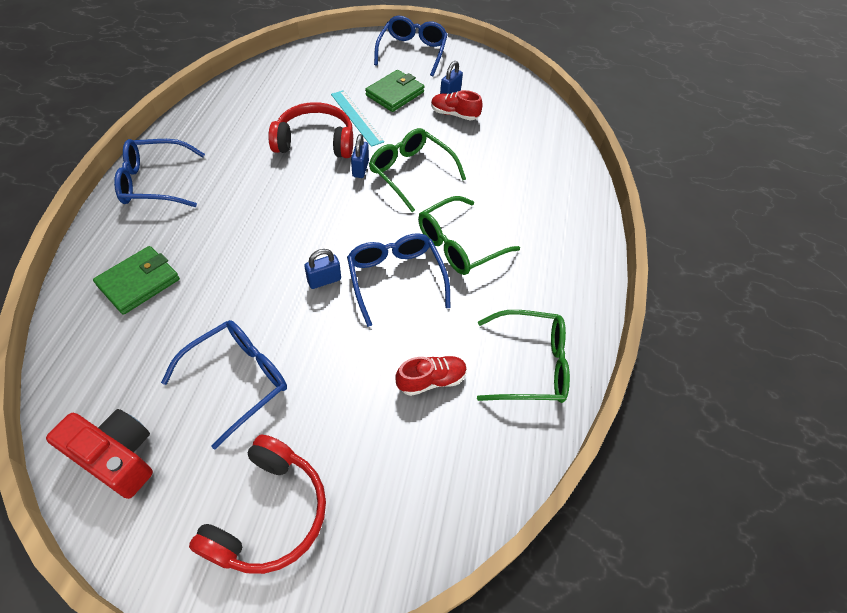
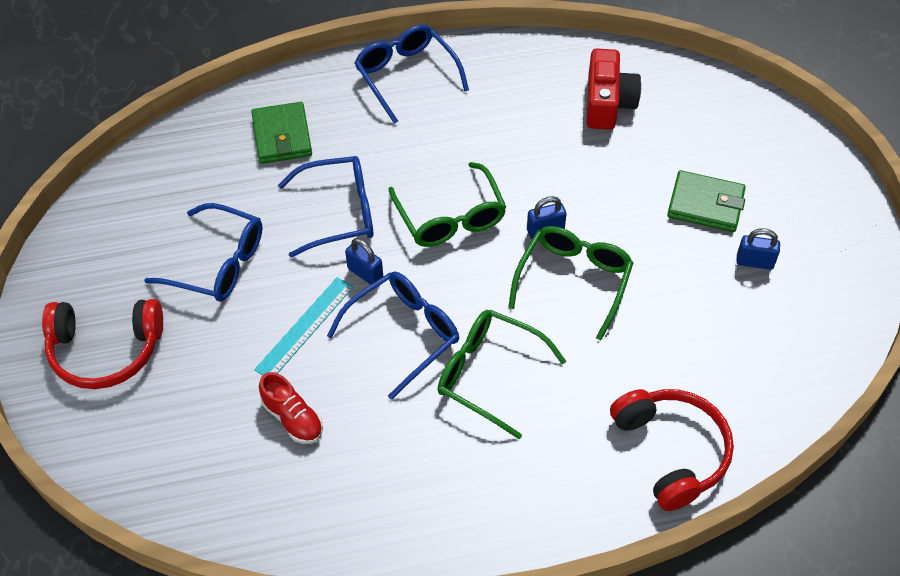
camera: 70 degrees right, 0 degrees up
(116, 457) = (112, 222): red camera -> red camera (607, 103)
(139, 282) = (282, 136): green wallet -> green wallet turned 60 degrees clockwise
(315, 141) = (559, 170): red headphones -> red headphones (671, 451)
(356, 117) = (629, 187): turquoise ruler -> turquoise ruler (304, 327)
(412, 52) = (810, 185): blue glasses -> blue glasses (339, 213)
(454, 114) = (716, 282): red shoe -> none
(530, 364) = (358, 505): green glasses -> green glasses (450, 217)

